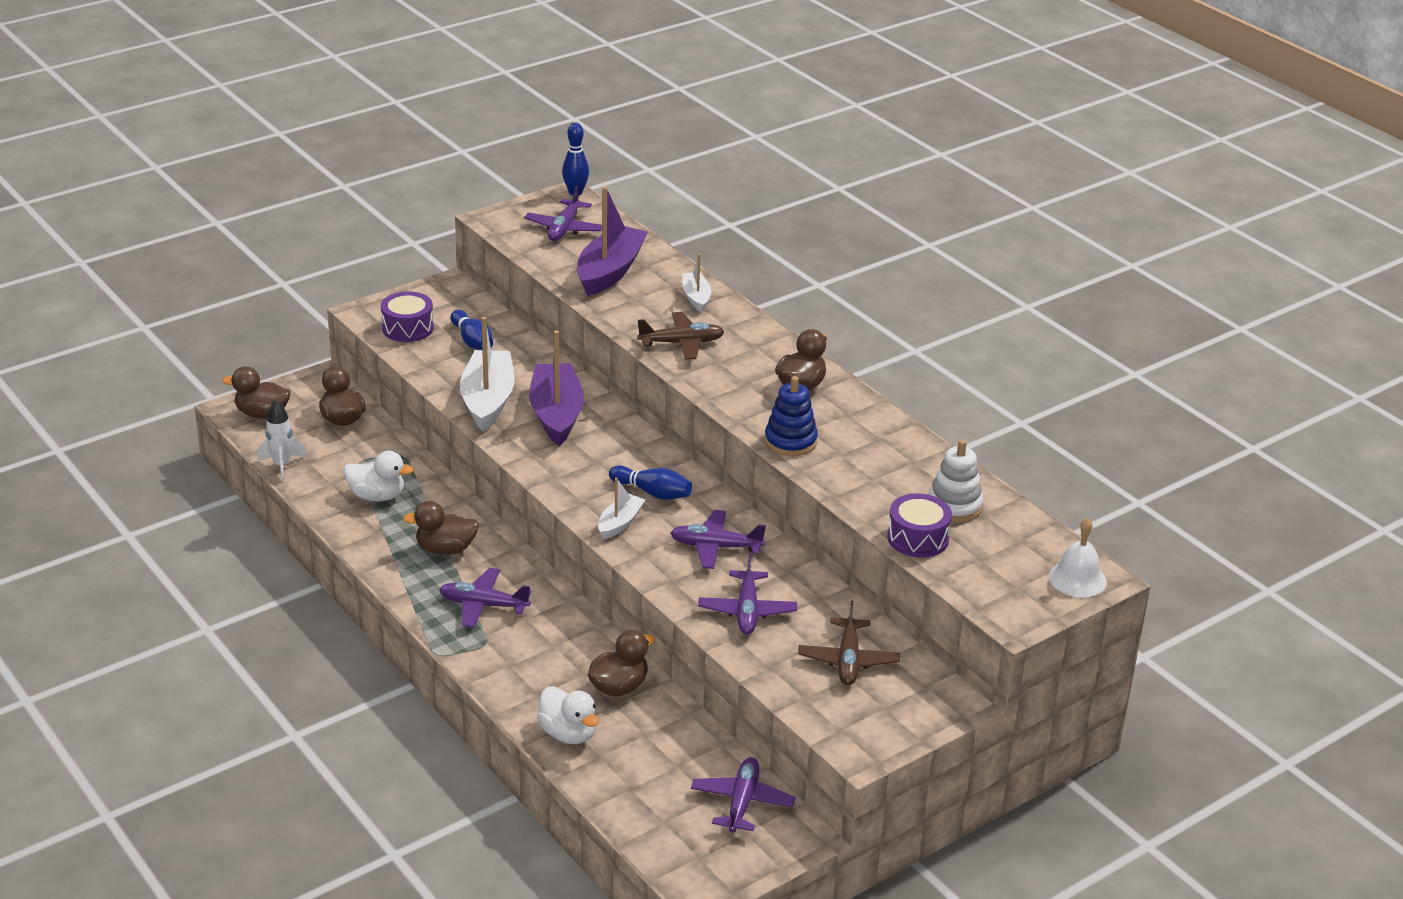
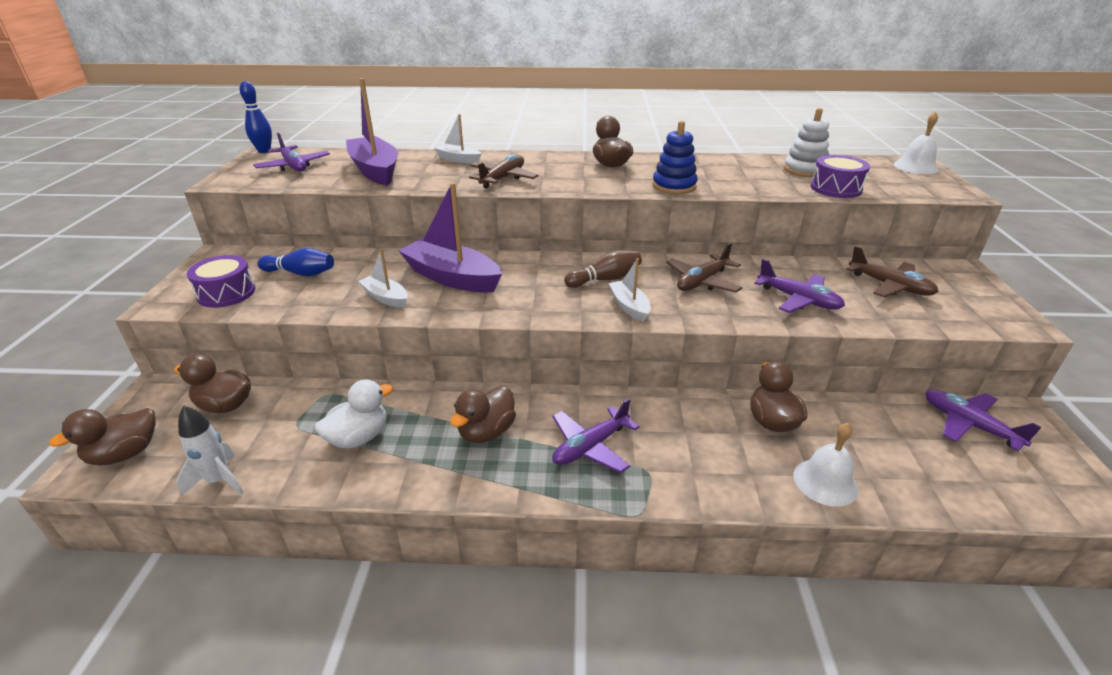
camera: 50 degrees left, 0 degrees up
(488, 400) = (386, 298): white boat -> white boat, size x0.53
(568, 734) = (825, 482): white duck -> white bell
(652, 492) = (605, 279): blue bowling pin -> brown bowling pin
(715, 547) = (702, 281): purple plane -> brown plane

